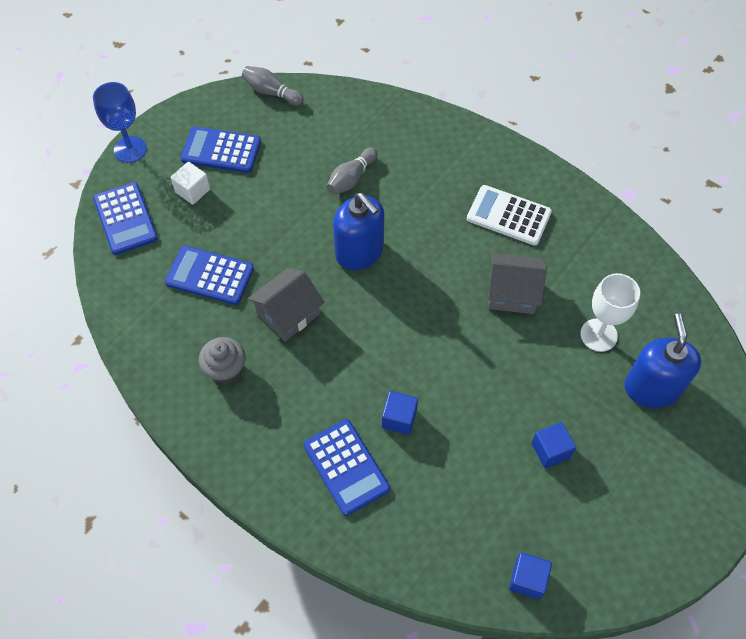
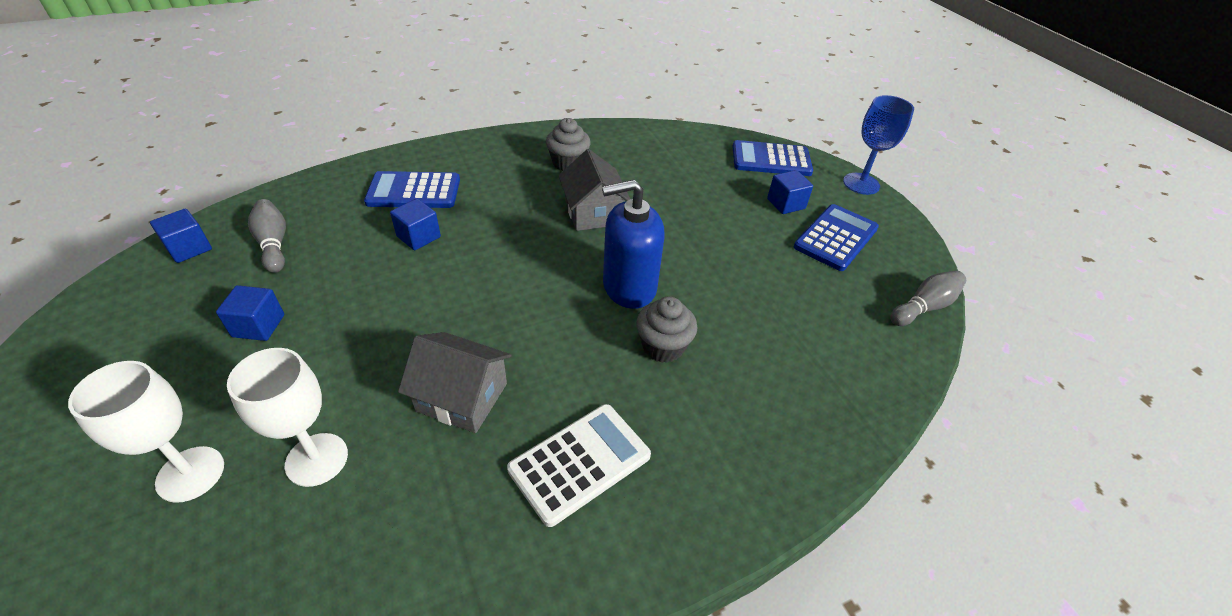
camera: 115 degrees right, 15 degrees down
(192, 191) = (786, 204): white cube -> blue cube
(210, 276) = (673, 184): blue calculator -> none
(351, 178) = (742, 323): grey bowling pin -> grey bowling pin (274, 244)
(401, 211) = (663, 347): none -> grey cupcake
(512, 293) = (462, 397): grey house -> grey house turned 75 degrees clockwise
(651, 388) = (190, 474): blue soap dispenser -> white goblet

